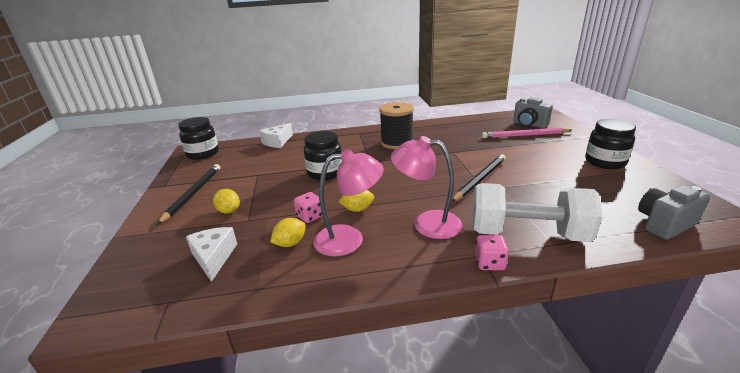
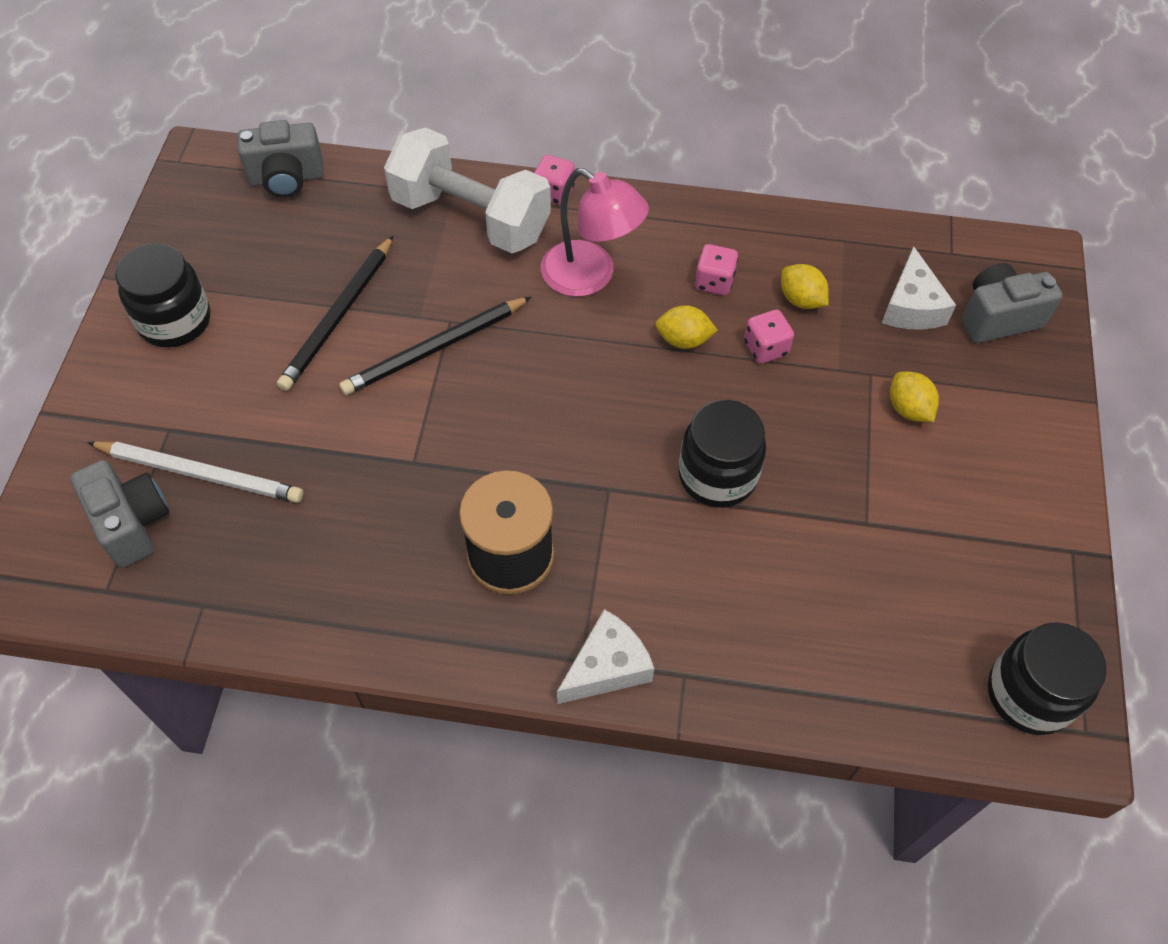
camera: 165 degrees left, 30 degrees up
(152, 265) = (998, 318): none -> grey camera
(193, 193) = (994, 492): black pencil -> black pencil (338, 316)
(277, 142) = (822, 691): white cheese -> white cheese (606, 667)
(290, 243) = (801, 300): yellow lemon -> yellow lemon turned 75 degrees clockwise
(349, 239) = (714, 282): pink lamp -> pink dice
(524, 135) = (200, 473): pink pencil -> white pencil

